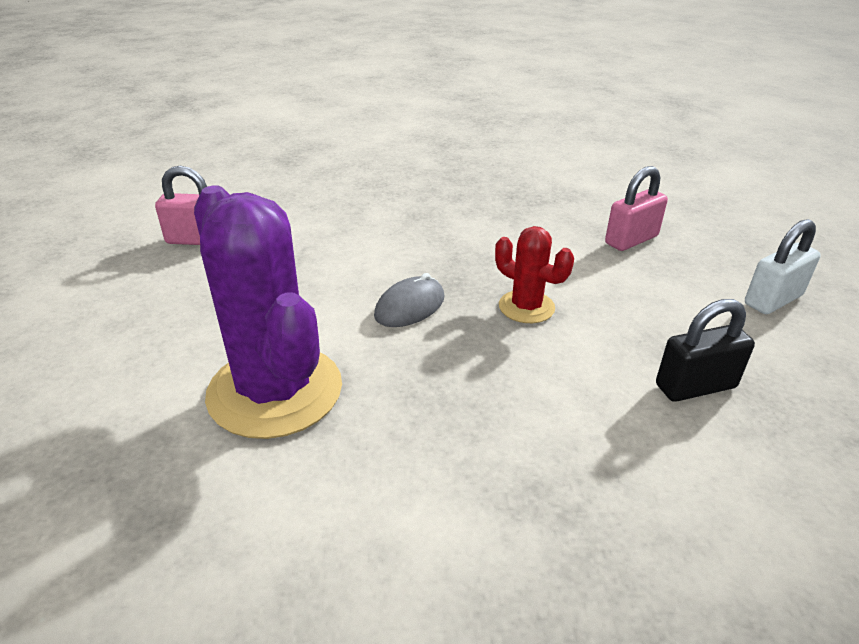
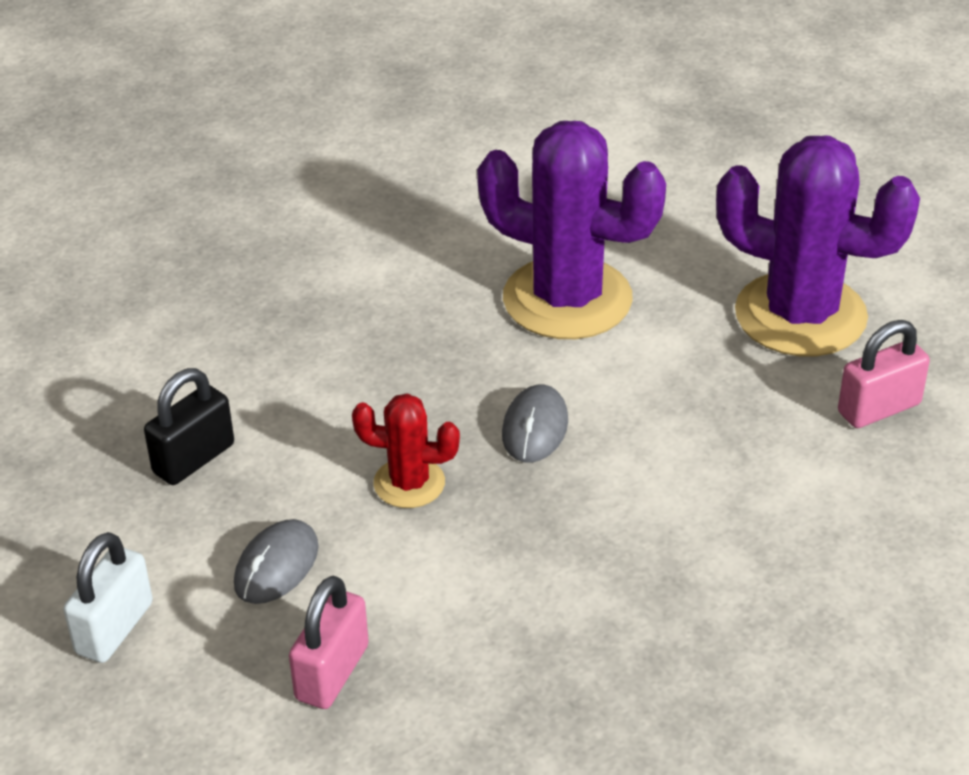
camera: 150 degrees right, 5 degrees up
(141, 304) = (800, 315): none -> purple cactus
(647, 294) = (276, 566): none -> grey mouse

